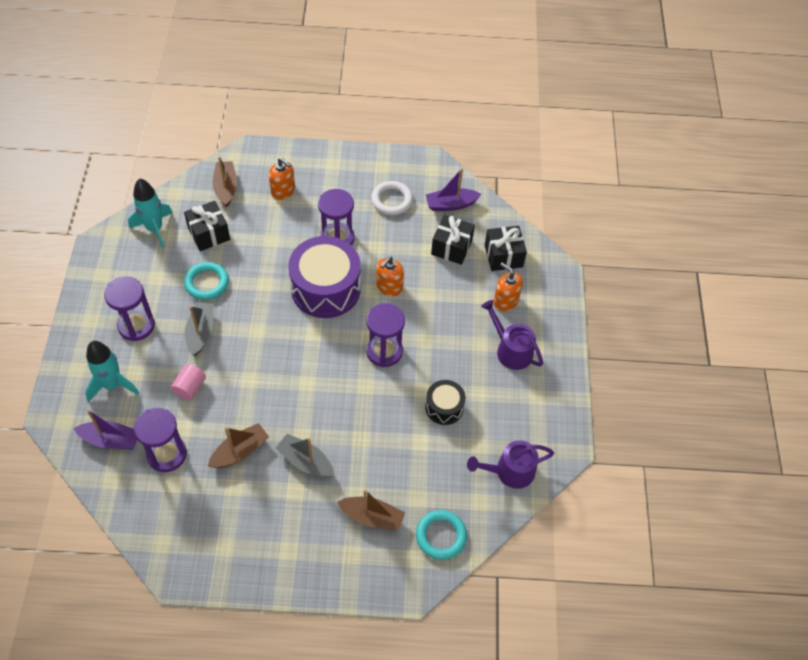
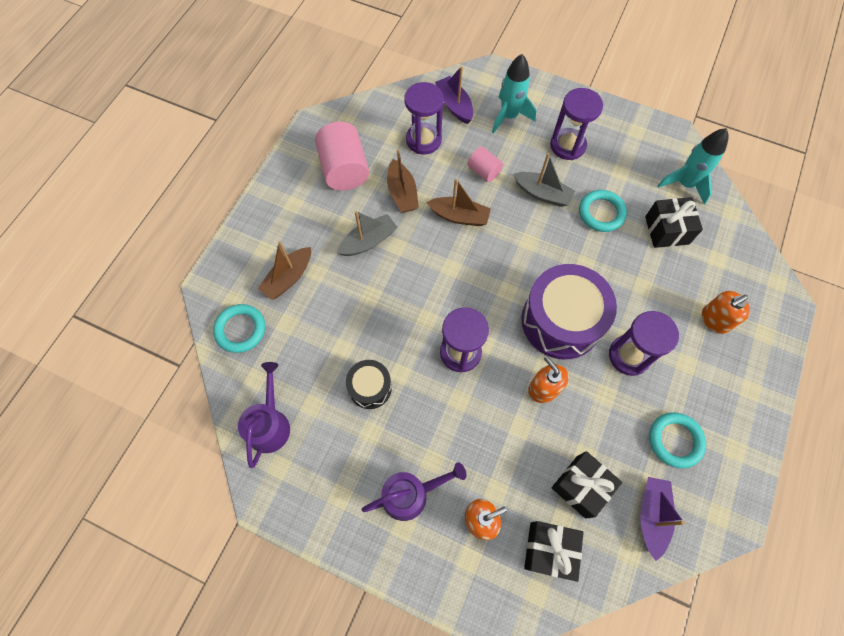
camera: 115 degrees right, 10 degrees up
(111, 440) = (454, 105): purple boat -> purple boat turned 120 degrees clockwise
(226, 188) = (730, 262): brown boat -> brown boat (459, 216)
(229, 517) = (344, 170): none -> pink cylinder
(391, 200) = (675, 440): white ring -> turquoise ring

